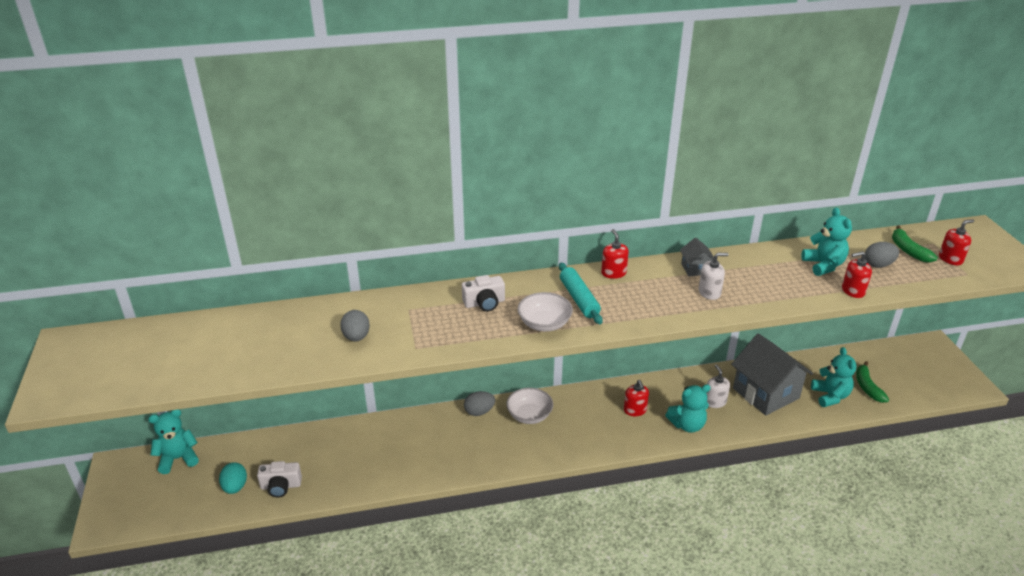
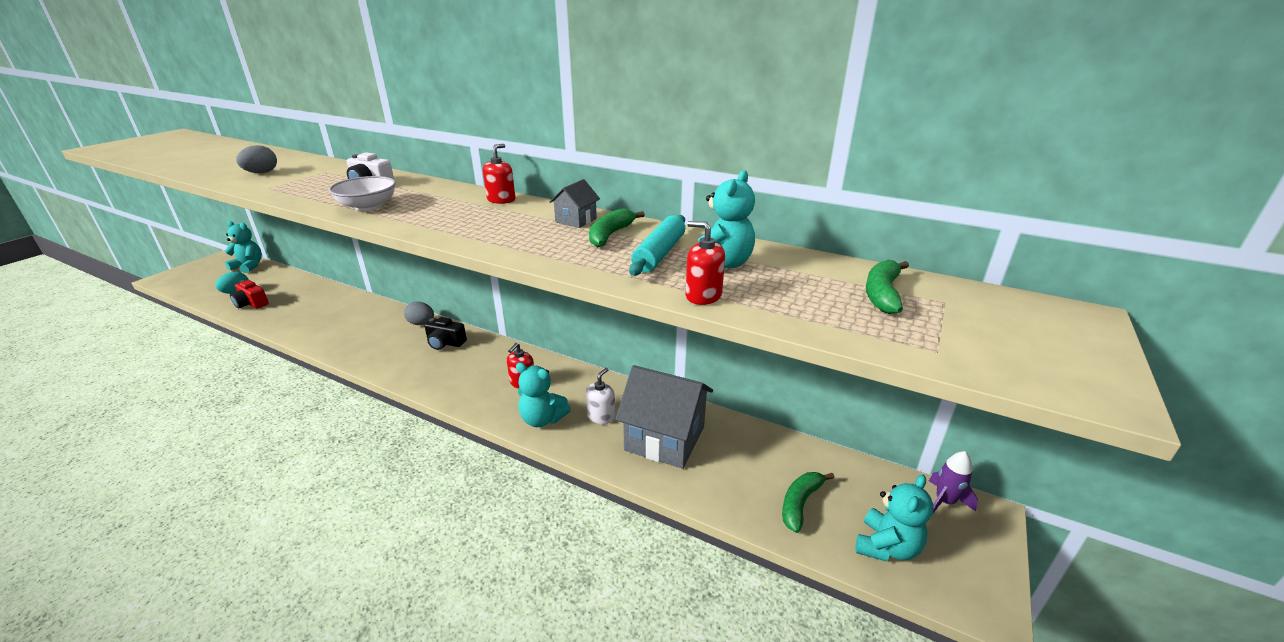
camera: 40 degrees right, 5 degrees down
(281, 486) = (251, 303): white camera -> red camera
(529, 415) = (445, 343): white bowl -> black camera
(579, 299) = (432, 203): turquoise rolling pin -> turquoise rolling pin (659, 254)
(709, 292) = (542, 238): white soap dispenser -> none
(737, 271) = (610, 235): none -> green banana
(765, 393) = (664, 438): grey house -> grey house turned 75 degrees counterclockwise
(830, 396) = (734, 484): turquoise teddy bear -> turquoise teddy bear (886, 547)
(878, 265) = (799, 289): grey egg -> none
(914, 347) = (944, 501): none -> purple rocket
(950, 259) = (940, 325): red soap dispenser -> none

